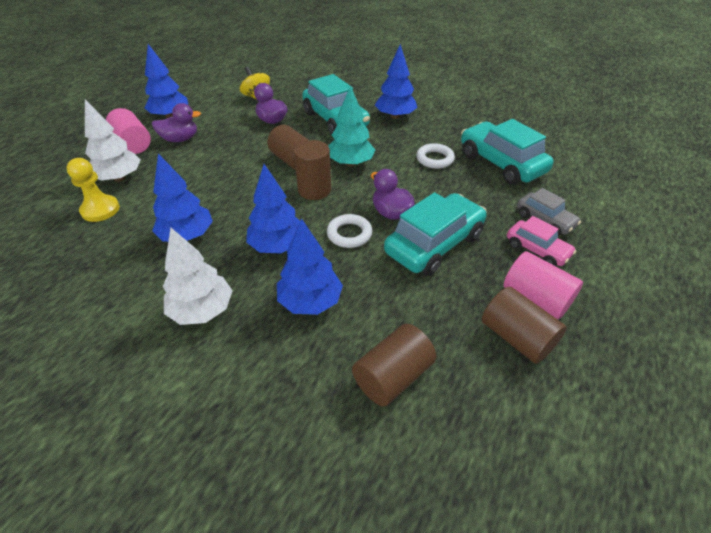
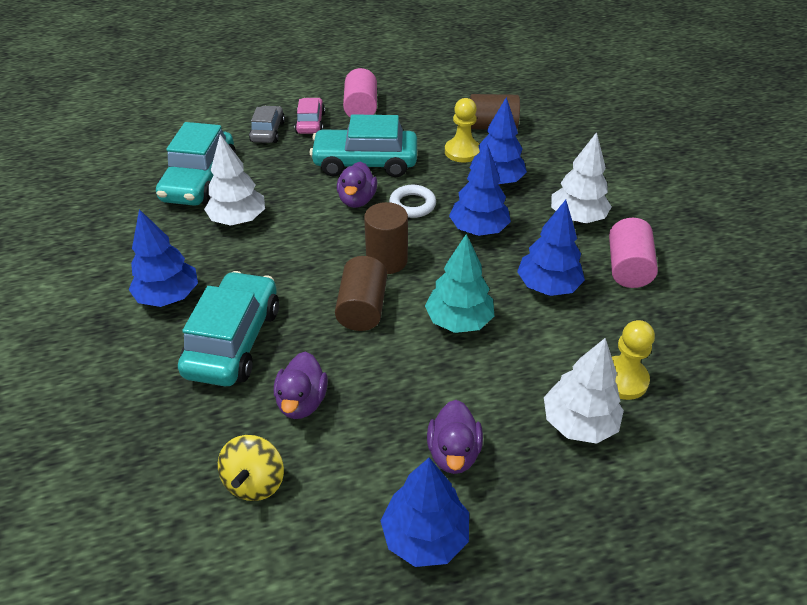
camera: 135 degrees left, 0 degrees up
(133, 144) = (526, 494): pink cylinder -> pink cylinder (627, 267)
(180, 139) = (453, 453): purple duck -> purple duck turned 120 degrees counterclockwise
(350, 163) = (313, 267): turquoise tree -> turquoise tree (459, 321)
(378, 314) = (462, 152): none -> yellow pawn
(434, 159) = (238, 220): white ring -> white tree
(516, 337) = (403, 104): brown cylinder -> none

